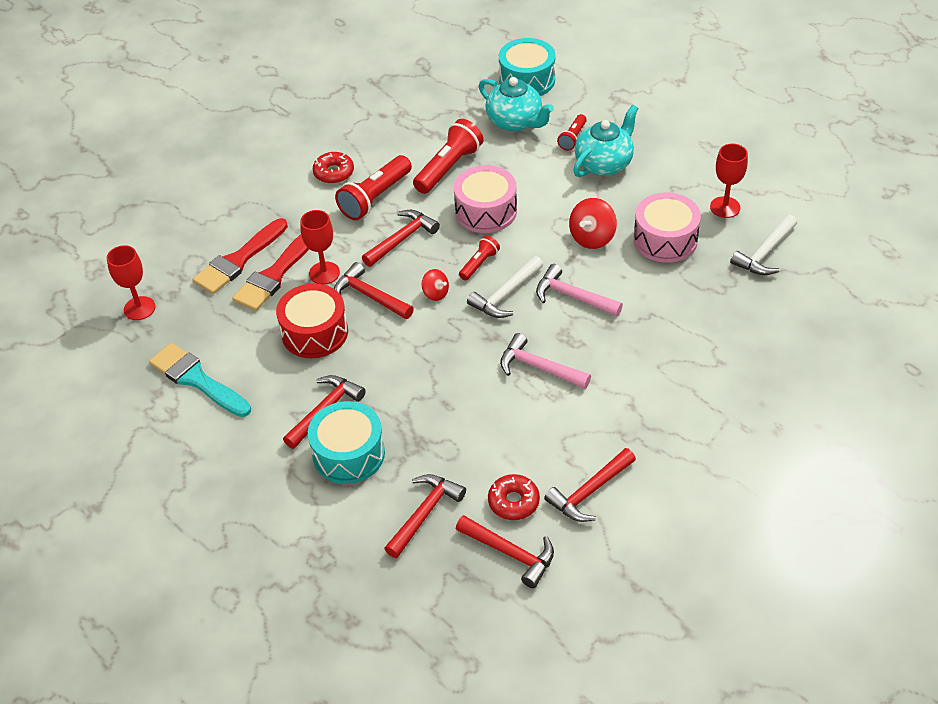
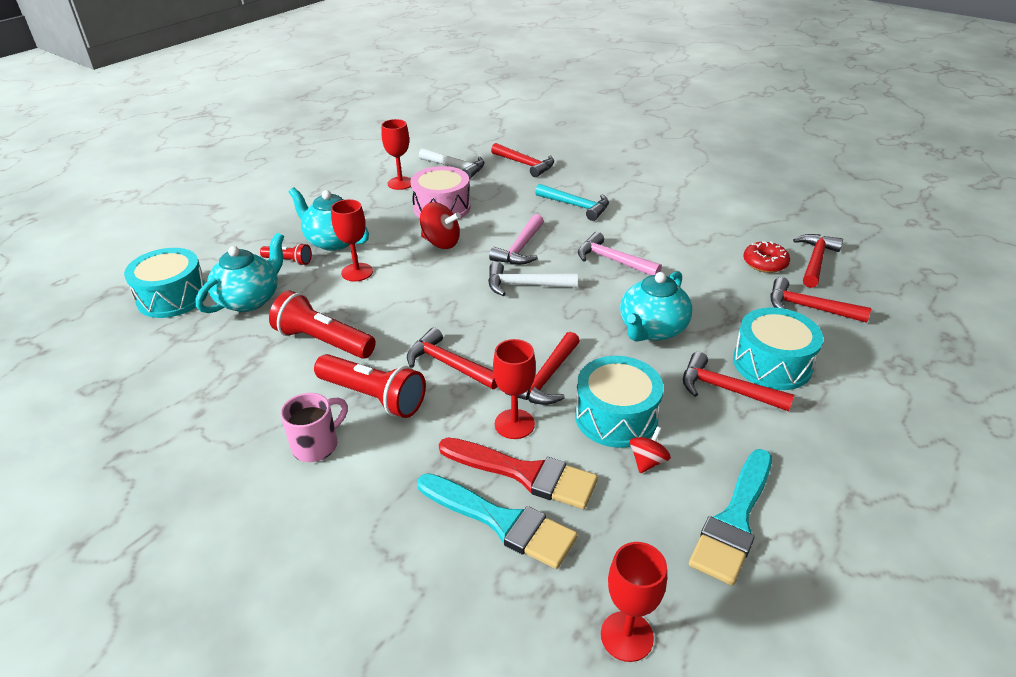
camera: 100 degrees left, 10 degrees down
(239, 260) = (501, 521): red brush -> turquoise brush
(315, 332) = (616, 416): red drum -> turquoise drum
(334, 173) = (317, 445): red donut -> pink mug
(417, 377) = (652, 329): none -> turquoise teapot
(435, 293) = (532, 330): red spinning top -> red spinning top (647, 461)
(479, 264) = (483, 305): red flashlight -> none
(486, 211) = (401, 307): pink drum -> none
(506, 295) = (525, 285): white hammer -> white hammer turned 150 degrees clockwise
(539, 367) = (613, 260): pink hammer -> pink hammer turned 105 degrees clockwise
(547, 182) = (357, 272): none -> red goblet
(589, 492) = (732, 230): red hammer -> red hammer (525, 164)
(660, 353) = (576, 206): none -> turquoise hammer

